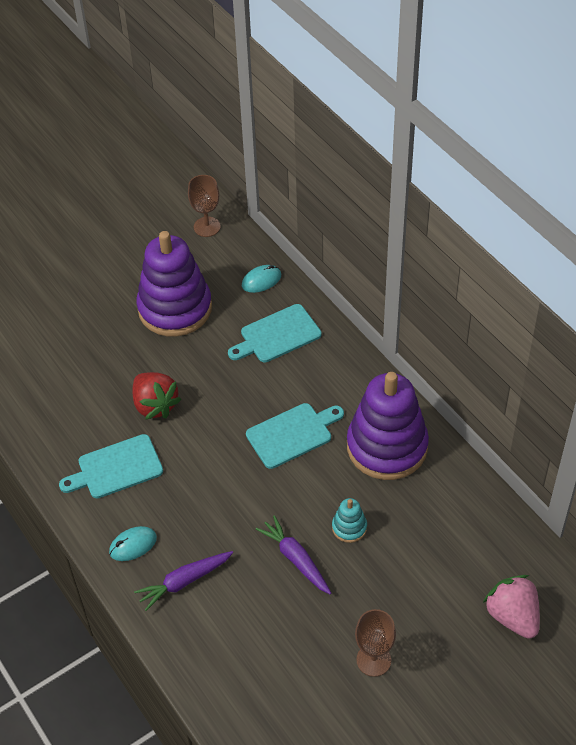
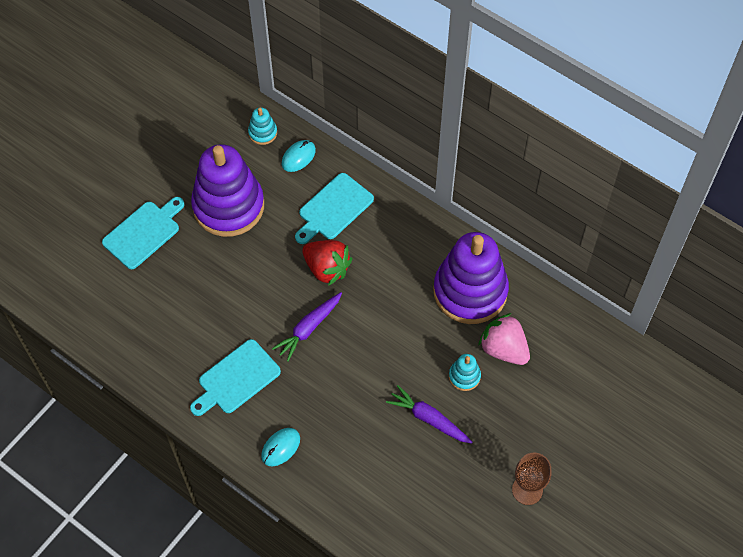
camera: 20 degrees left, 10 degrees up
(155, 405) = (248, 308): red strawberry -> red strawberry (327, 268)
(184, 582) = (339, 468): purple carrot -> purple carrot (308, 329)
(207, 227) = (226, 114): brown goblet -> none
(235, 251) = (263, 133): none -> turquoise stacking toy
(292, 434) = (383, 302): turquoise cutting board -> turquoise cutting board (144, 232)
(512, 616) = (627, 417): pink strawberry -> pink strawberry (503, 349)

